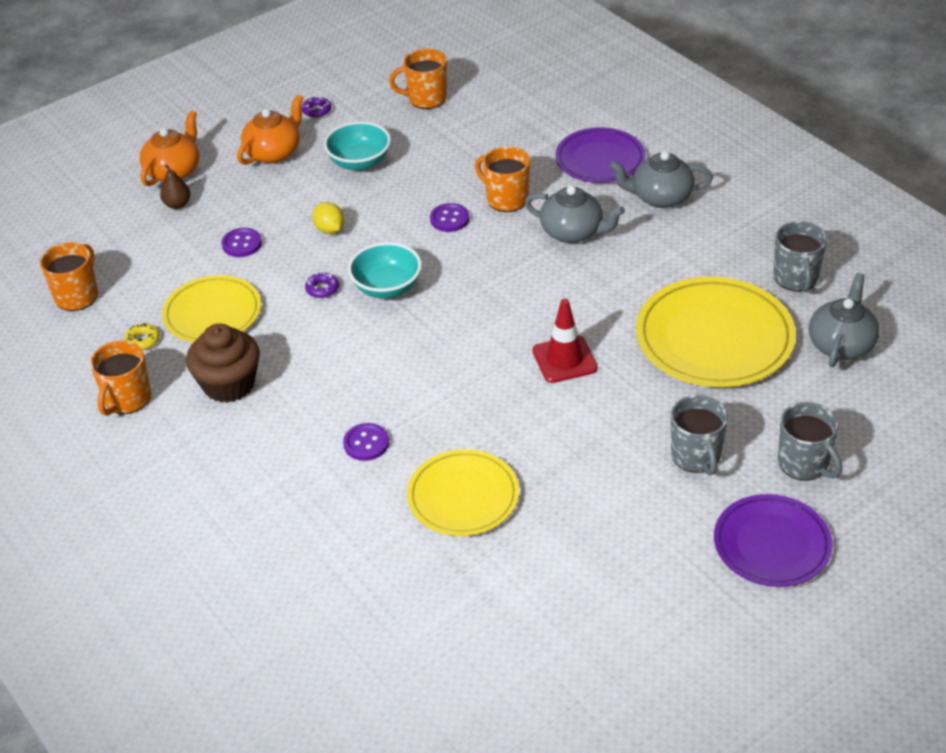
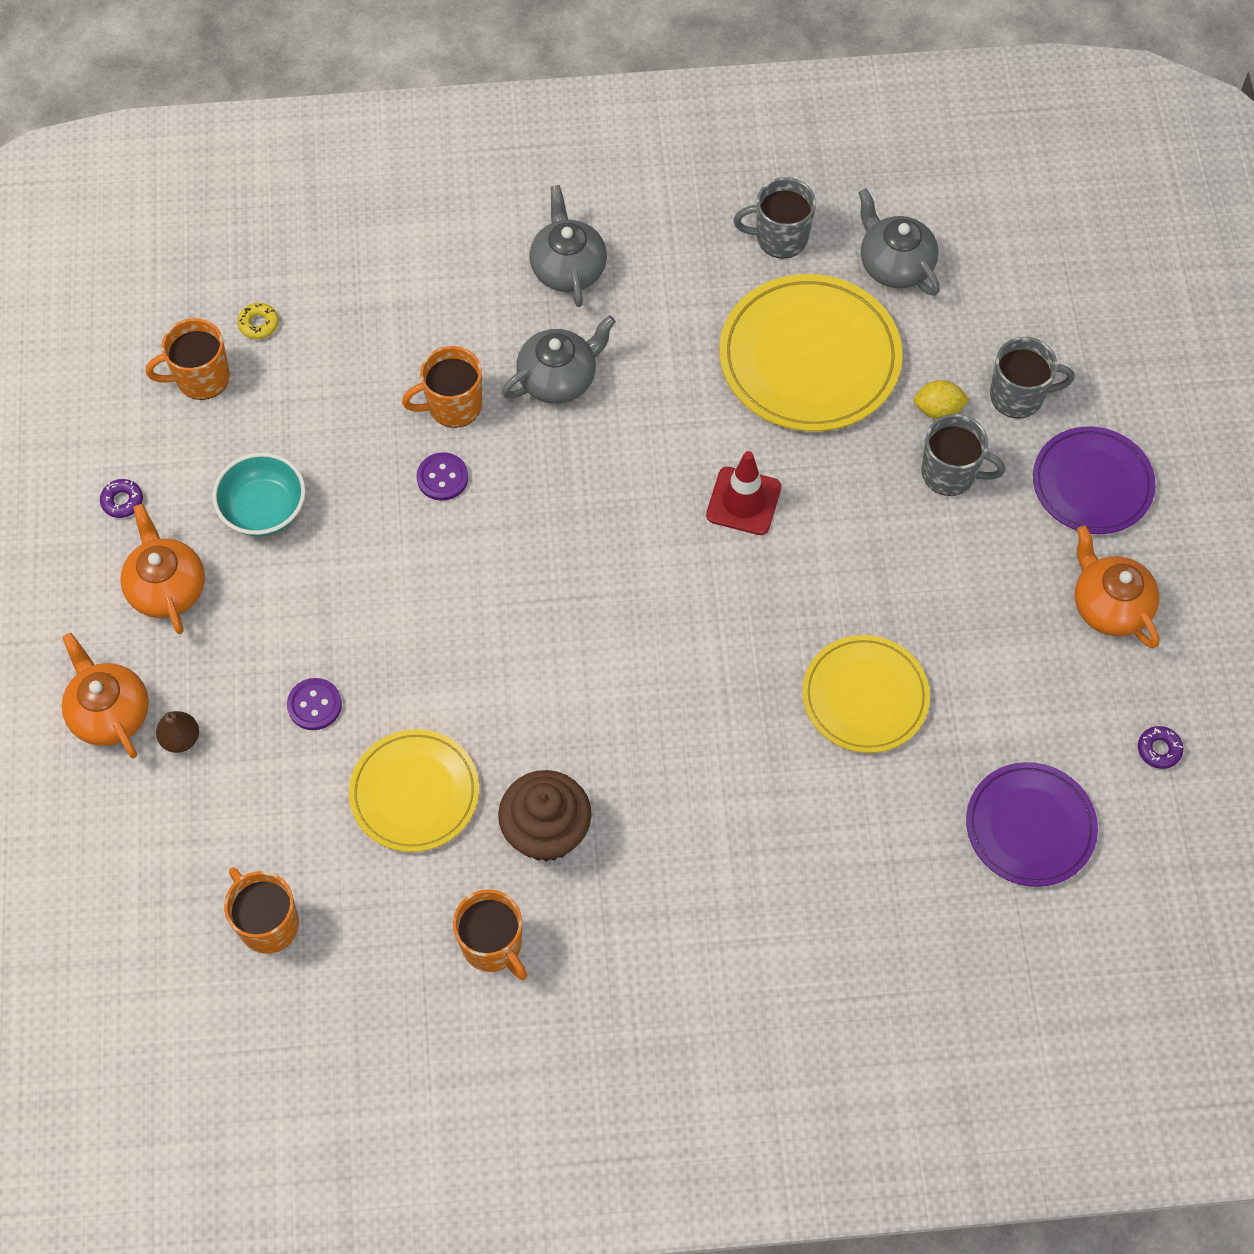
camera: 60 degrees left, 20 degrees up
(143, 340) = (405, 886): yellow donut -> yellow donut (259, 324)
(322, 289) = (460, 662): purple donut -> purple donut (1159, 749)
(330, 229) = (363, 603): yellow lemon -> yellow lemon (938, 409)
(366, 443) = (732, 743): purple button -> none
(387, 287) = (508, 599): turquoise bowl -> none
(426, 98) = (201, 378): orange mug -> orange mug turned 45 degrees clockwise
(600, 159) = (460, 281): purple plate -> purple plate (1030, 826)
(660, 197) = (568, 268): grey teapot -> grey teapot turned 135 degrees clockwise
(671, 606) = (1109, 605): none -> orange teapot
(796, 278) = (780, 238): grey mug -> grey mug turned 150 degrees clockwise

